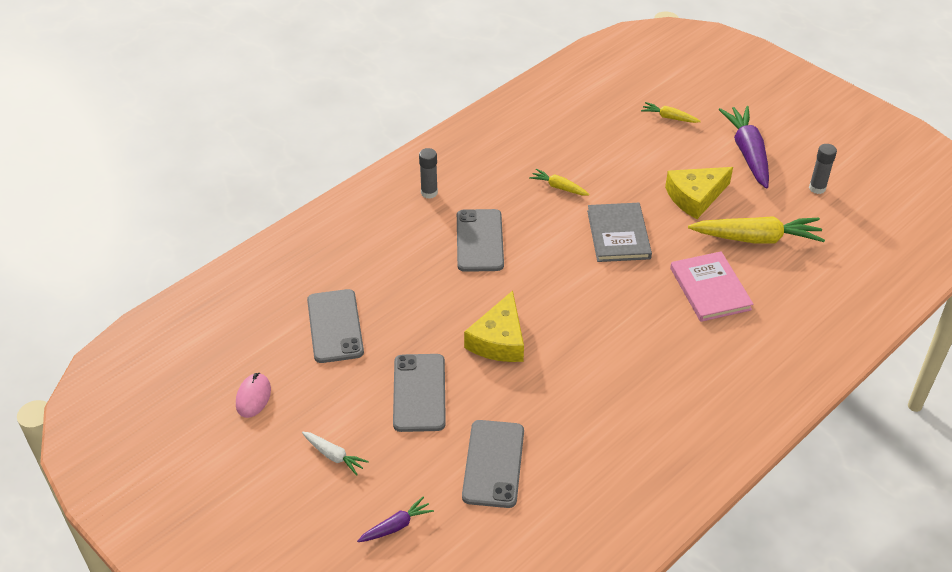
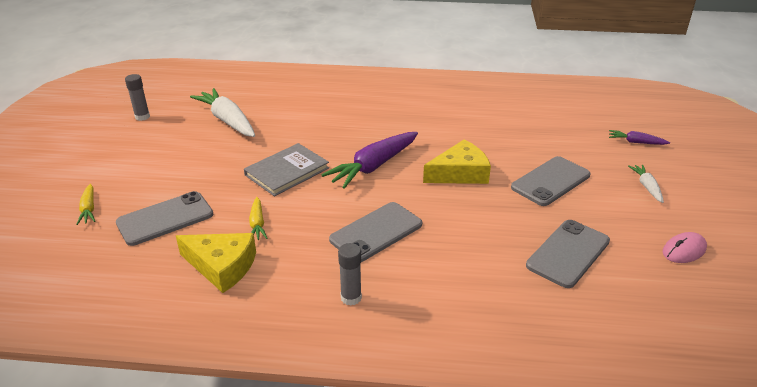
camera: 130 degrees left, 10 degrees down
(493, 464) = (546, 132): grey phone -> grey phone (165, 218)
(695, 197) = (202, 157): yellow cheese -> yellow cheese (222, 266)
(710, 289) = (301, 120): pink book -> none
(747, 153) = (117, 155): purple carrot -> purple carrot (373, 166)
(756, 238) = (227, 121): yellow carrot -> white carrot

